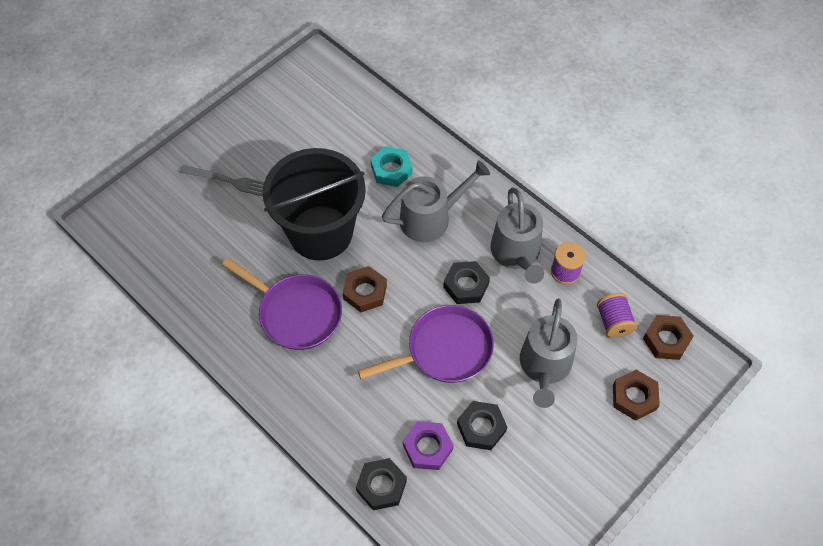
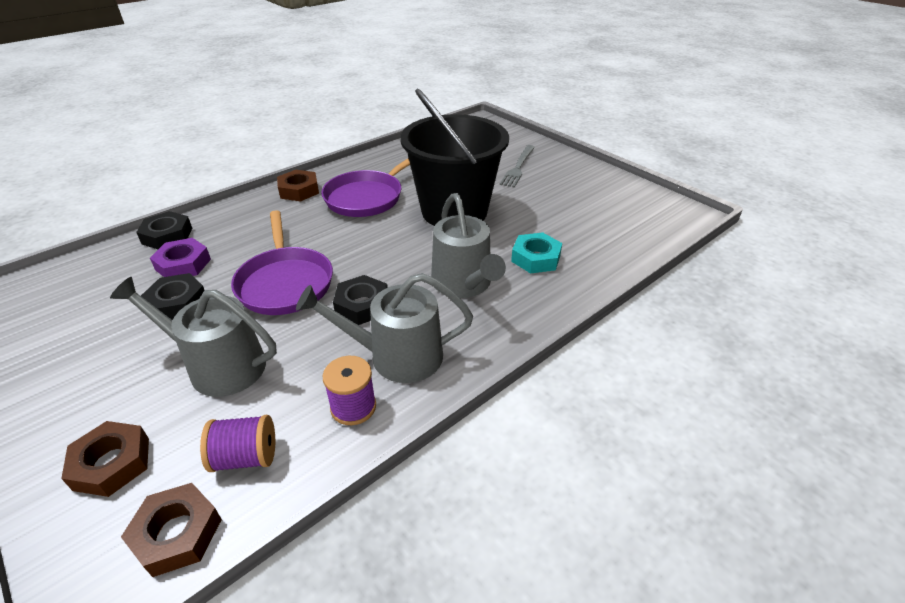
camera: 95 degrees right, 20 degrees down
(365, 292) = (377, 234): brown nut -> brown nut (299, 190)

